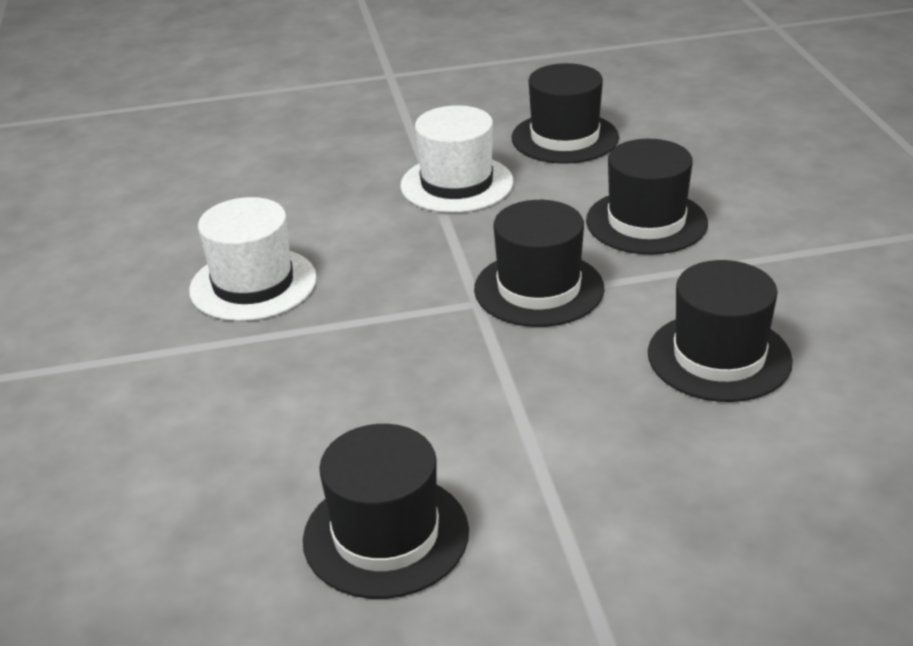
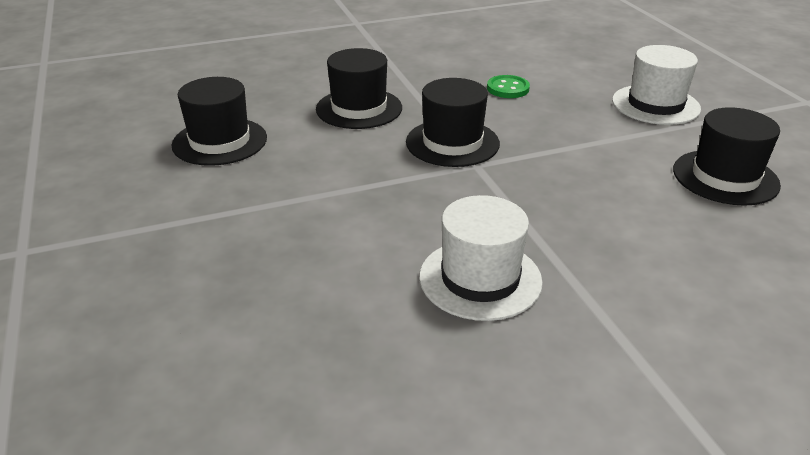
camera: 100 degrees left, 0 degrees up
(457, 184) = (295, 186): white hat -> white hat (655, 105)
(719, 357) = (508, 88): black hat -> green button

